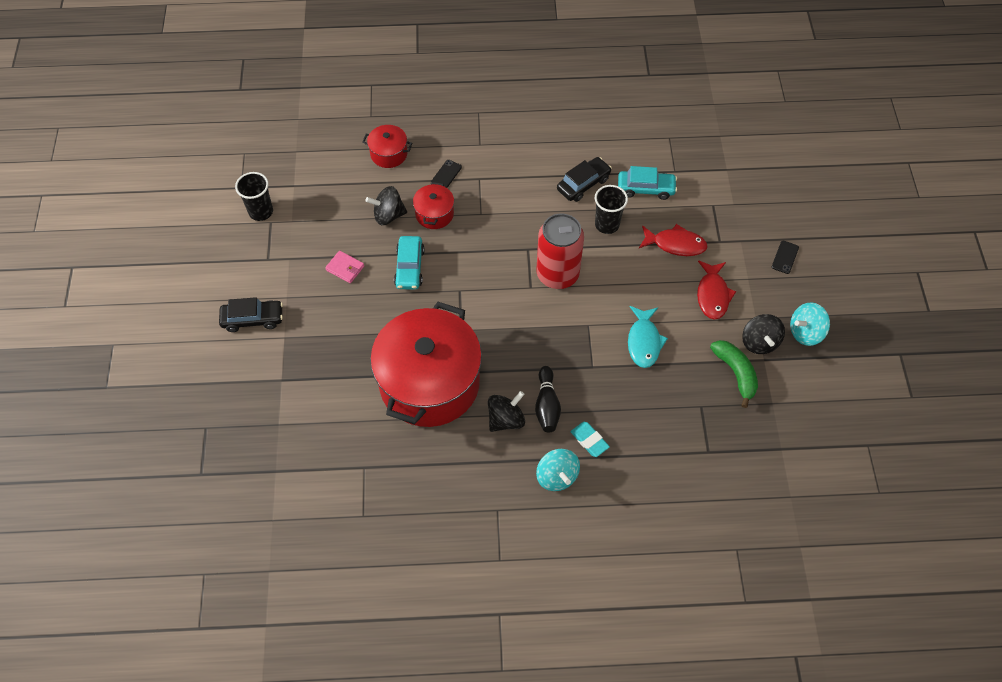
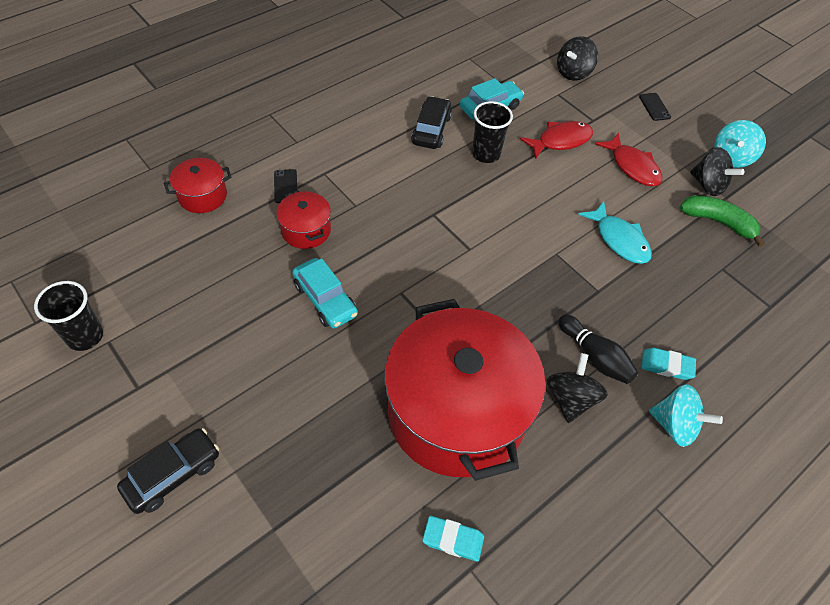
camera: 40 degrees left, 5 degrees down
(345, 268) = (249, 342): pink wallet -> none
(367, 447) = (453, 540): none -> turquoise eraser
(388, 215) = (254, 258): black spinning top -> black spinning top (573, 73)
(557, 274) = (484, 222): red can -> none

